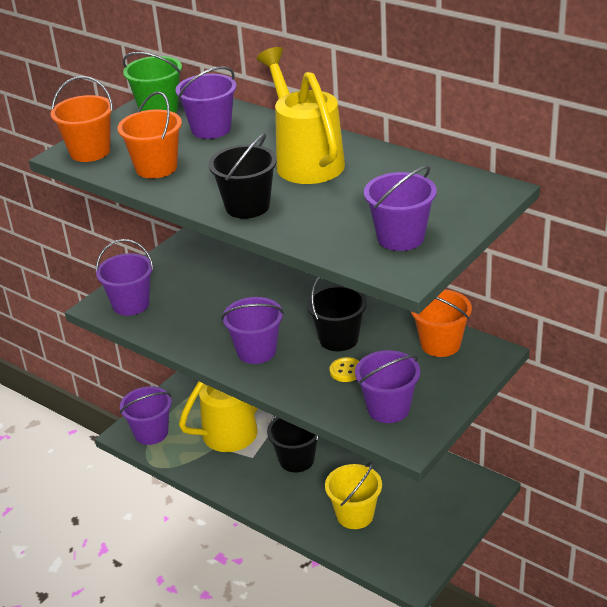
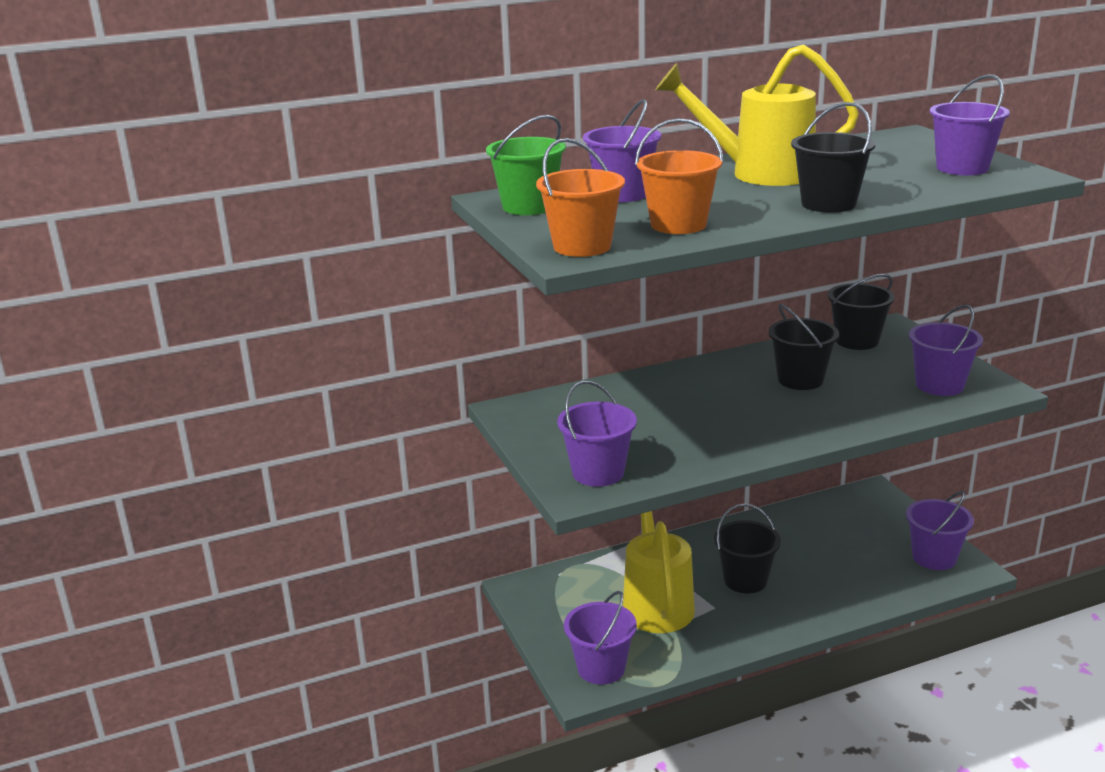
camera: 60 degrees left, 10 degrees down
(256, 351) = (778, 423): purple bucket -> purple bucket (934, 557)
(346, 371) = (859, 389): yellow button -> none
(355, 515) = (860, 572): yellow bucket -> none
(440, 344) = (857, 341): orange bucket -> black bucket

